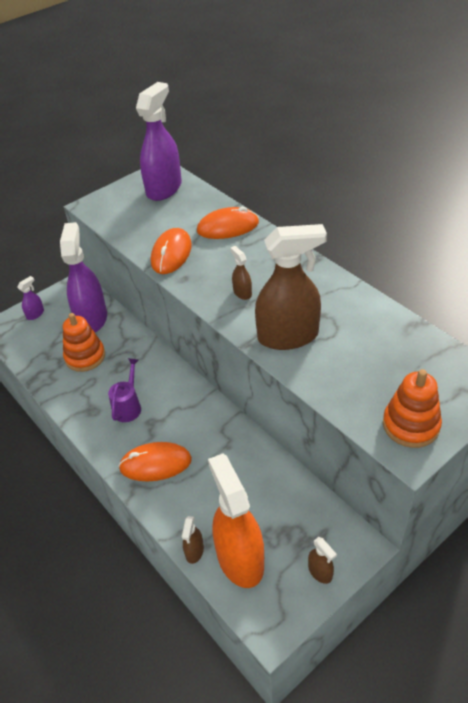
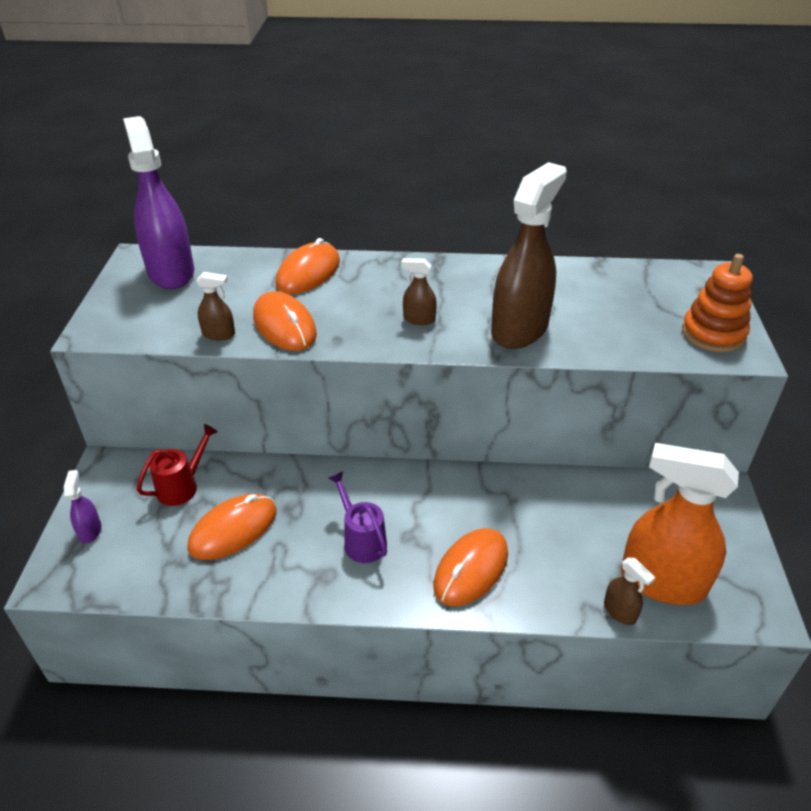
camera: 50 degrees left, 5 degrees down
(85, 356) = (233, 529): orange stacking toy -> orange mouse
(92, 318) = (182, 486): purple spray bottle -> red watering can
(320, 572) = (728, 535): brown spray bottle -> brown spray bottle (219, 334)

